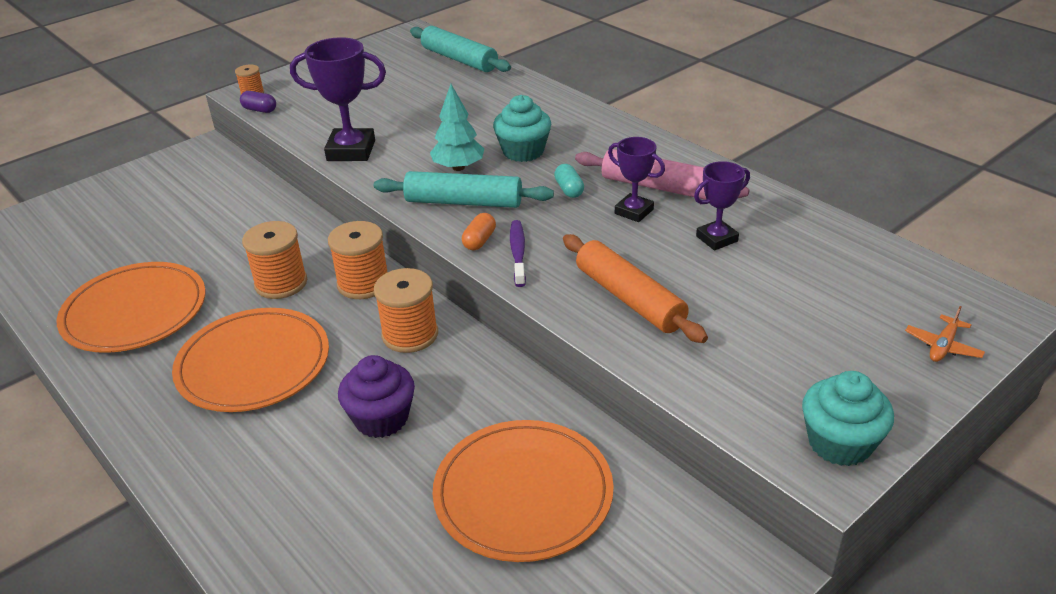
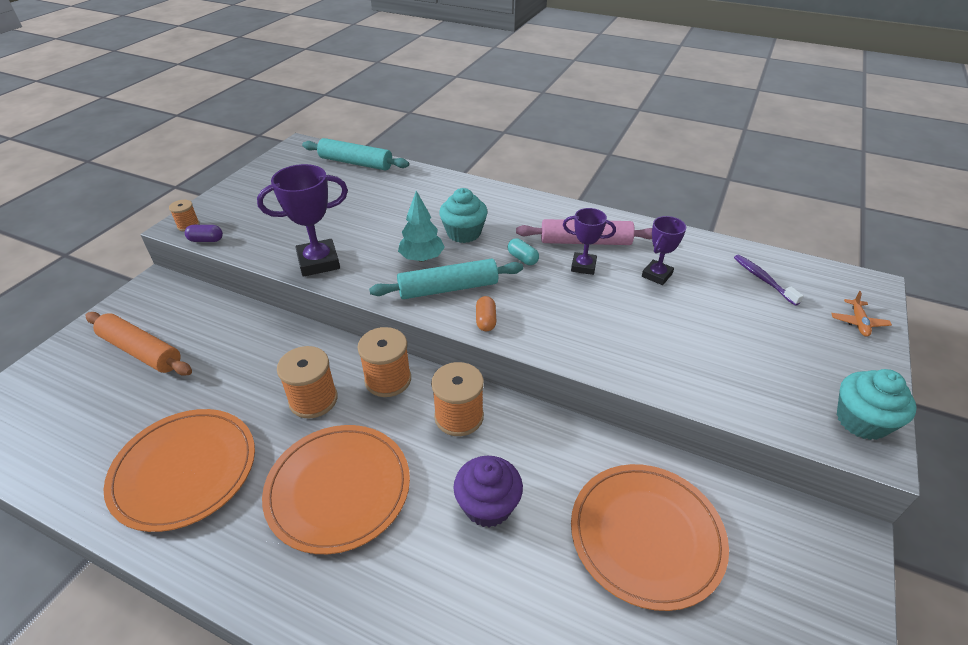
camera: 25 degrees left, 5 degrees up
(518, 253) = (524, 324): purple toothbrush -> purple toothbrush (763, 279)
(629, 298) = (635, 342): orange rolling pin -> orange rolling pin (141, 351)

